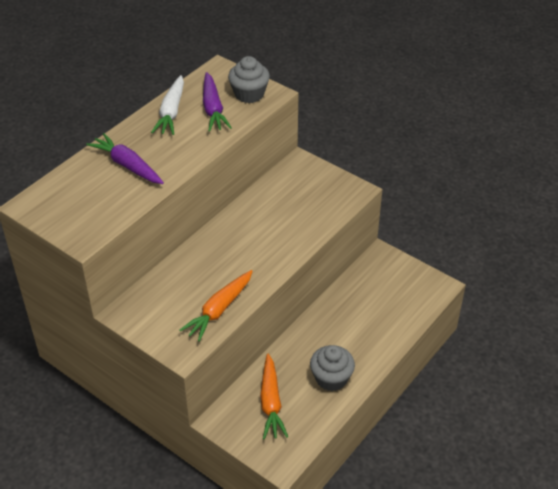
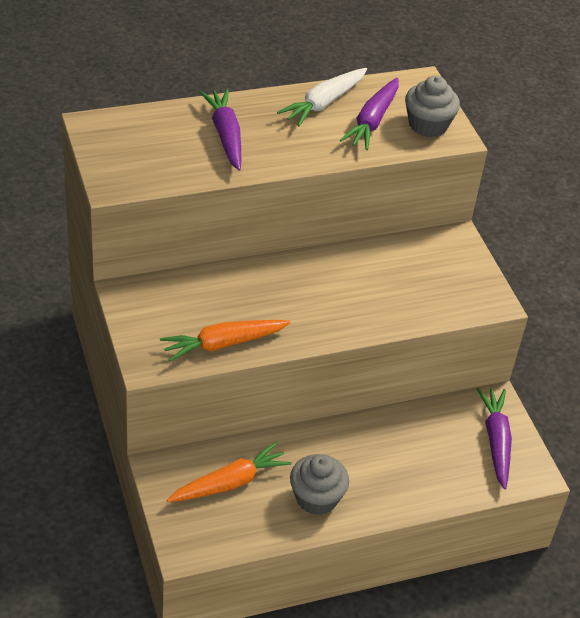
camera: 30 degrees right, 0 degrees up
(271, 402) = (230, 483): orange carrot -> orange carrot turned 150 degrees counterclockwise
(402, 279) = (496, 441): none -> purple carrot

